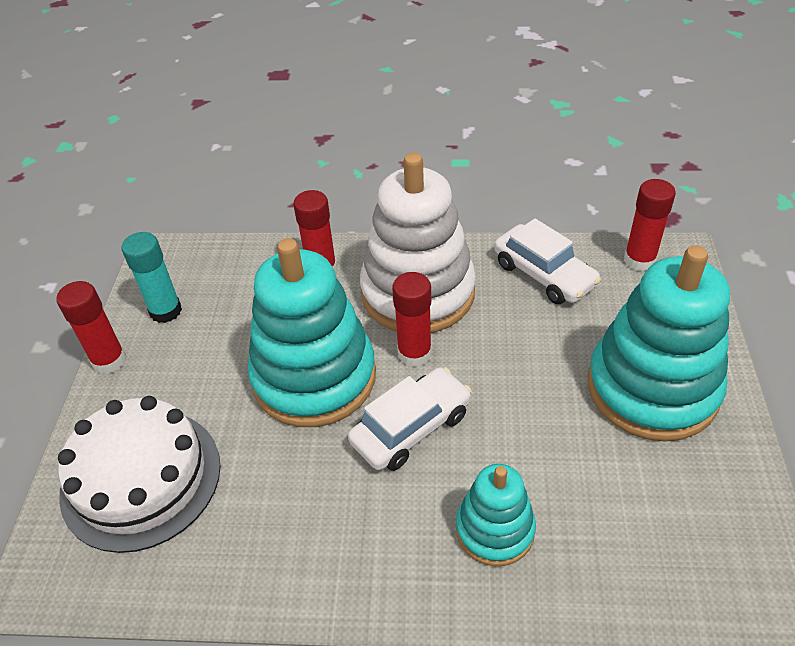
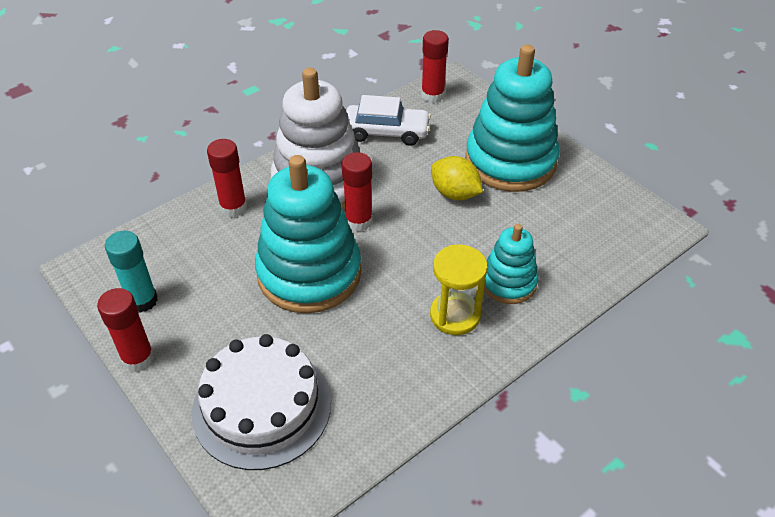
camera: 45 degrees left, 0 degrees up
(398, 523) = (455, 315): none -> yellow hourglass
(411, 428) = (404, 263): white car -> none
(545, 386) = (455, 194): none -> yellow lemon

